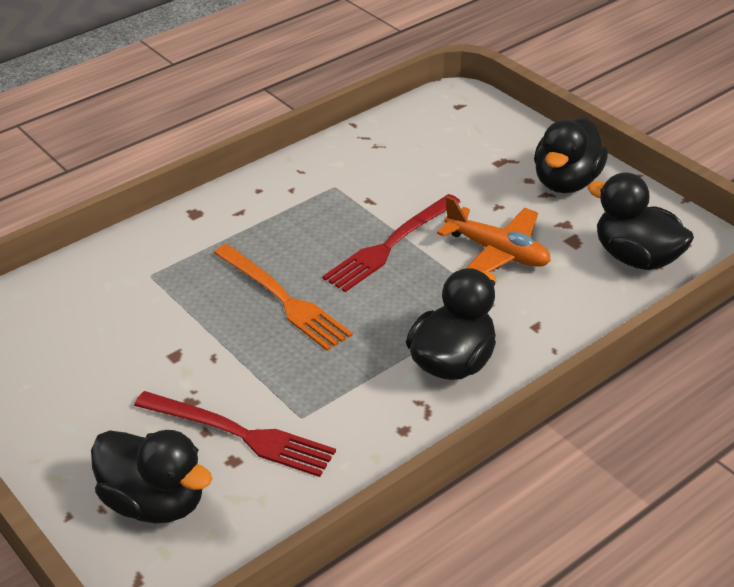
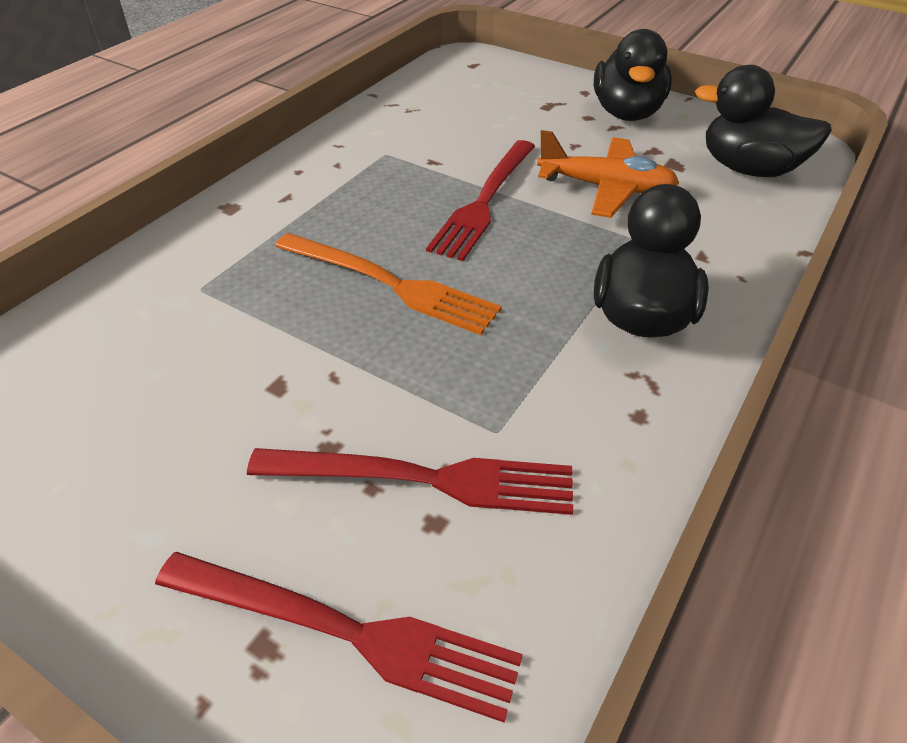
camera: 20 degrees left, 5 degrees up
(155, 502) = (345, 631): black duck -> red fork

